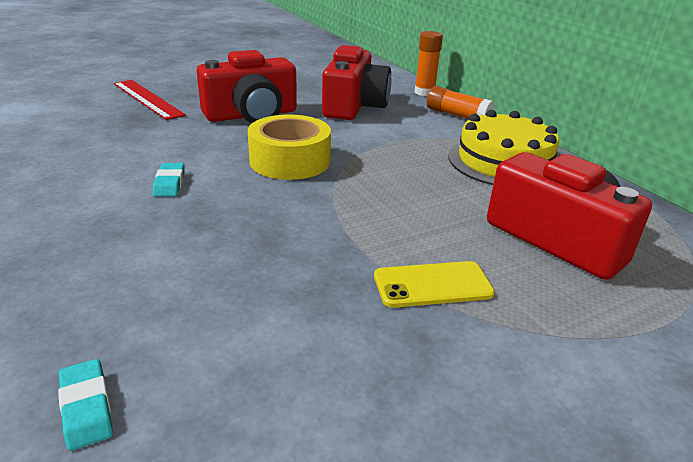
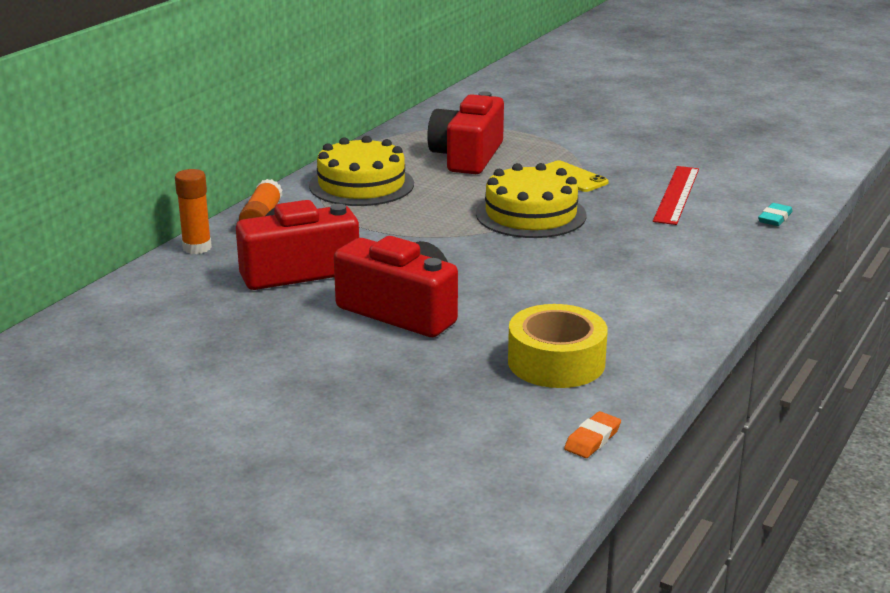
camera: 120 degrees left, 5 degrees down
(30, 114) = (592, 439): none -> orange eraser
(147, 99) = (440, 393): red ruler -> red ruler (676, 194)
(169, 183) = (594, 285): turquoise eraser -> none
(290, 161) = (482, 257): yellow tape -> yellow tape (556, 362)
(348, 212) = (531, 214): none -> yellow cake

